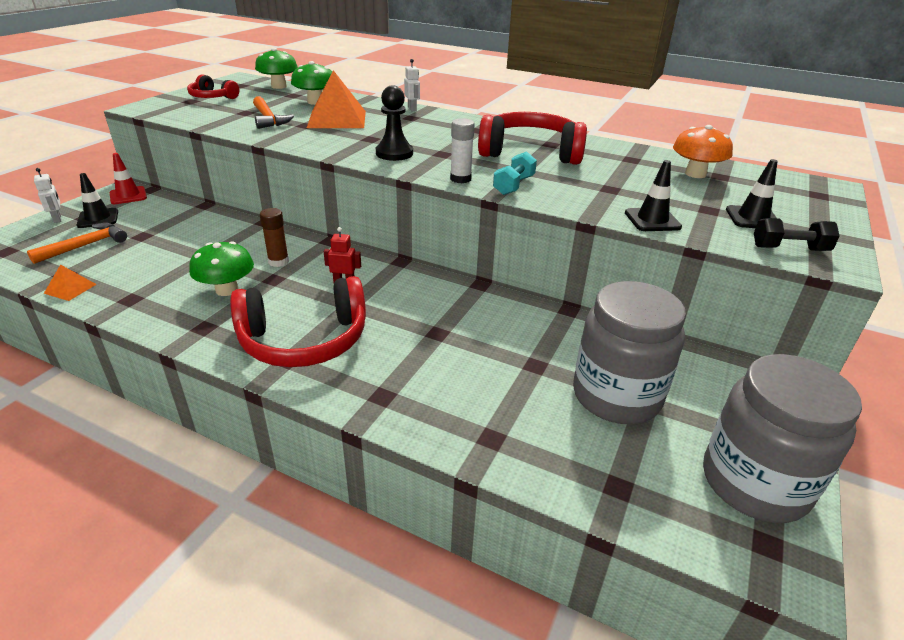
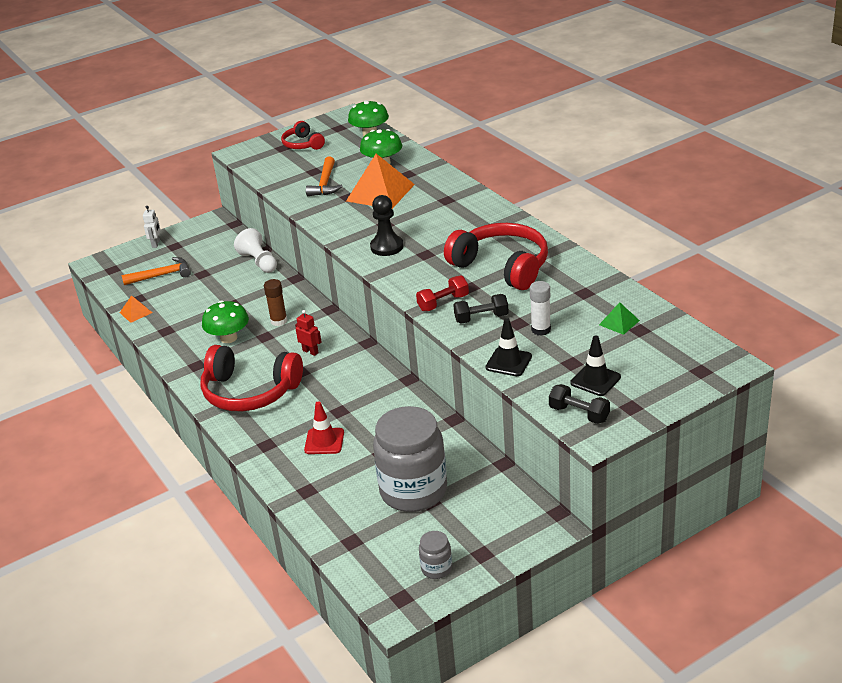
camera: 35 degrees right, 0 degrees up
(98, 218) = (182, 249): black traffic cone -> none
(128, 196) = (214, 228): red traffic cone -> red traffic cone (324, 441)
(208, 215) = (259, 262): none -> white pawn
(412, 109) = (459, 187): white robot -> none
(460, 179) = (409, 287): white glue stick -> white glue stick (541, 330)
(513, 185) = (443, 303): turquoise dumbbell -> red dumbbell
(570, 191) = (481, 318): none -> black dumbbell
(695, 174) = (619, 322): orange mushroom -> green pyramid
(754, 483) = (436, 568): grey jar -> grey jar, size x0.43

